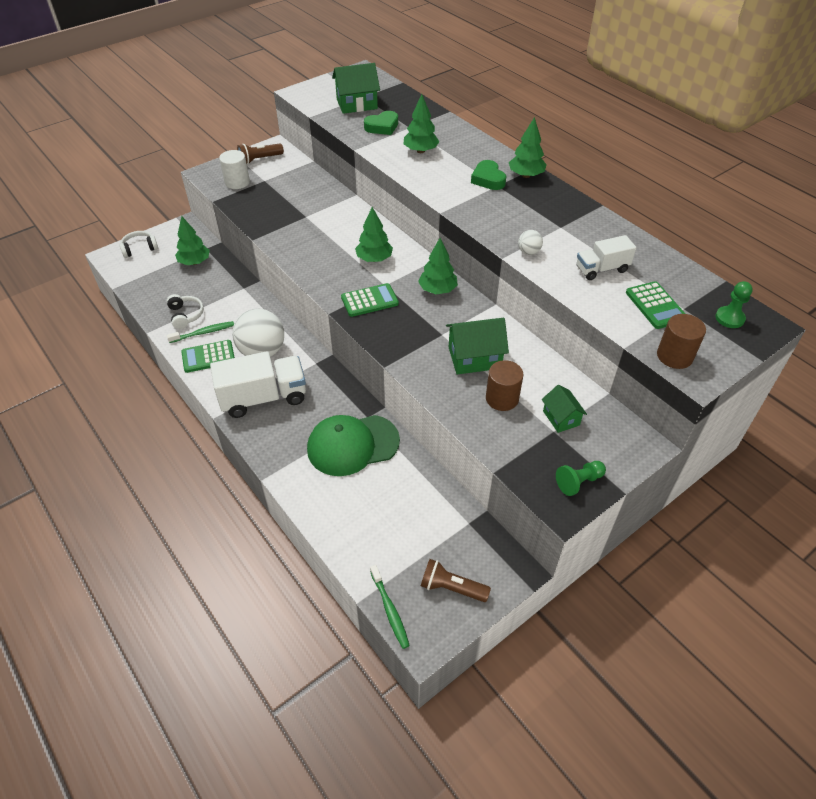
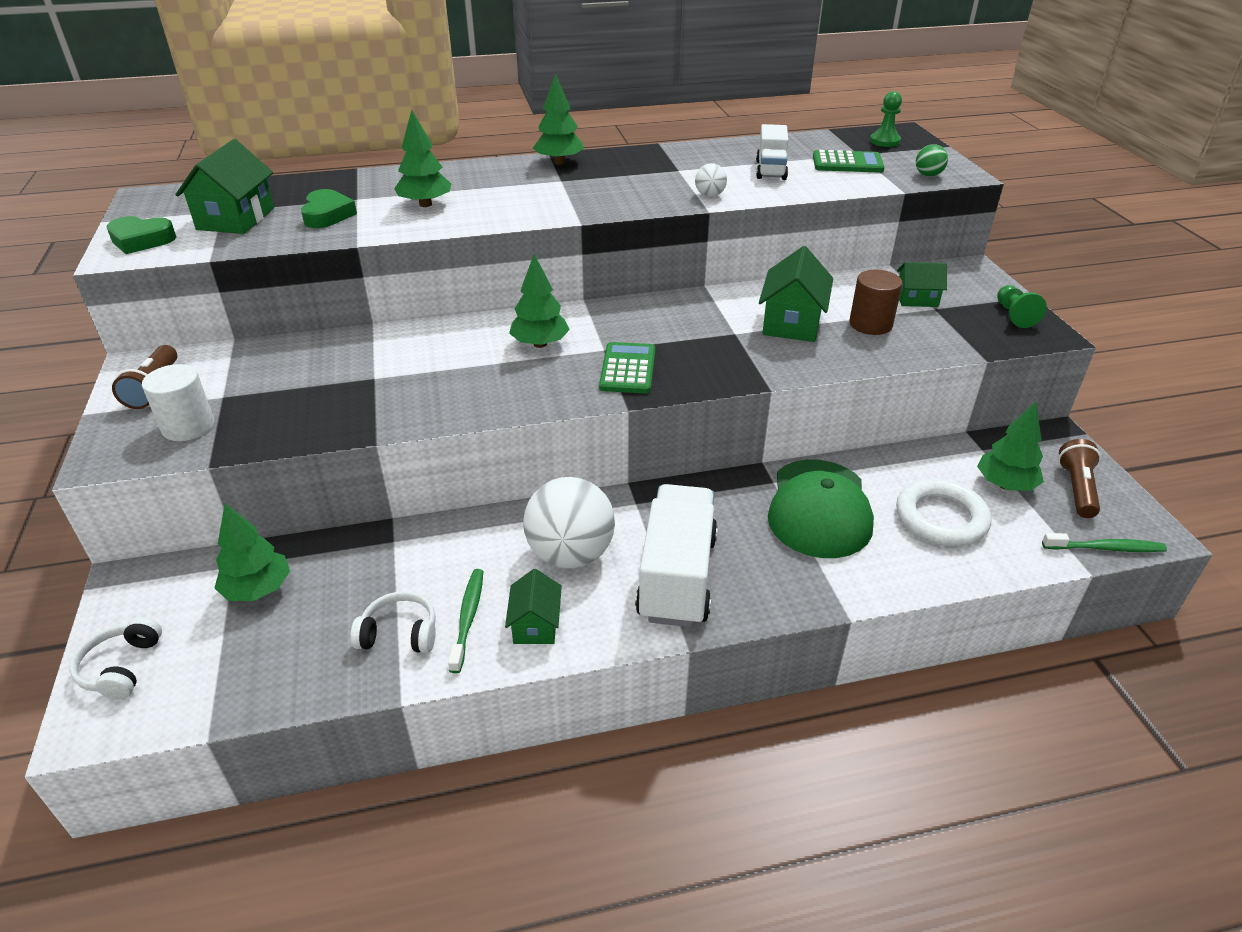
camera: 65 degrees left, 10 degrees down
(208, 357) = (535, 625): green calculator -> green house
(375, 509) = (941, 518): none -> white ring
(437, 290) = (647, 314): green tree -> green tree (1005, 485)
(451, 588) = (1076, 489): brown flashlight -> brown flashlight turned 150 degrees clockwise
(488, 179) = (542, 182): green heart -> green heart (141, 240)
(674, 356) = (928, 175): brown cylinder -> green ball

